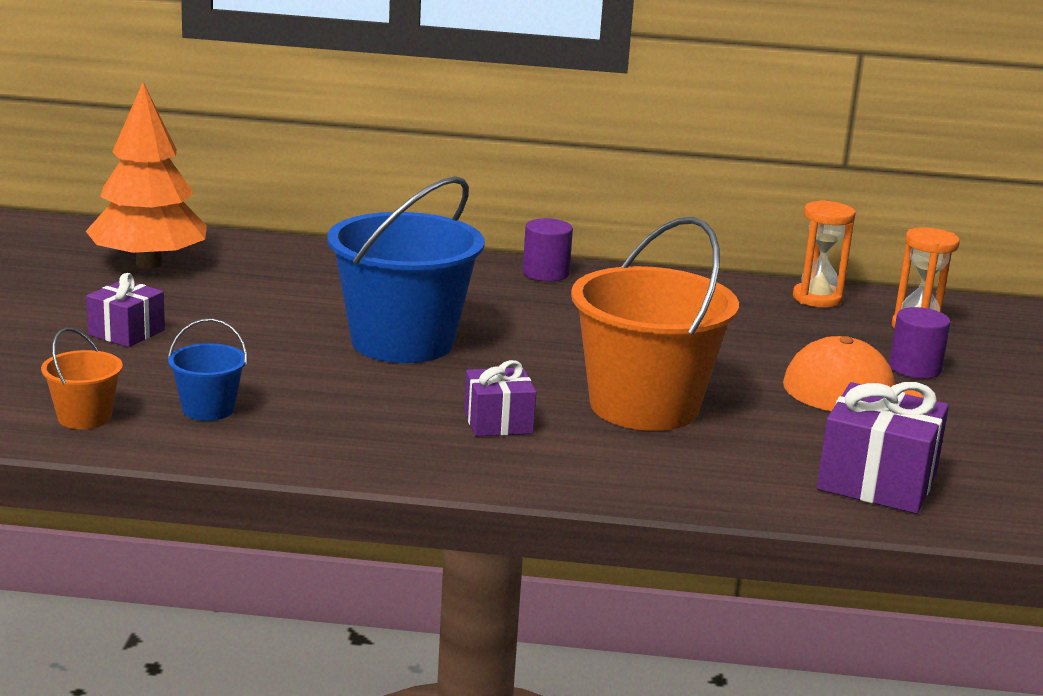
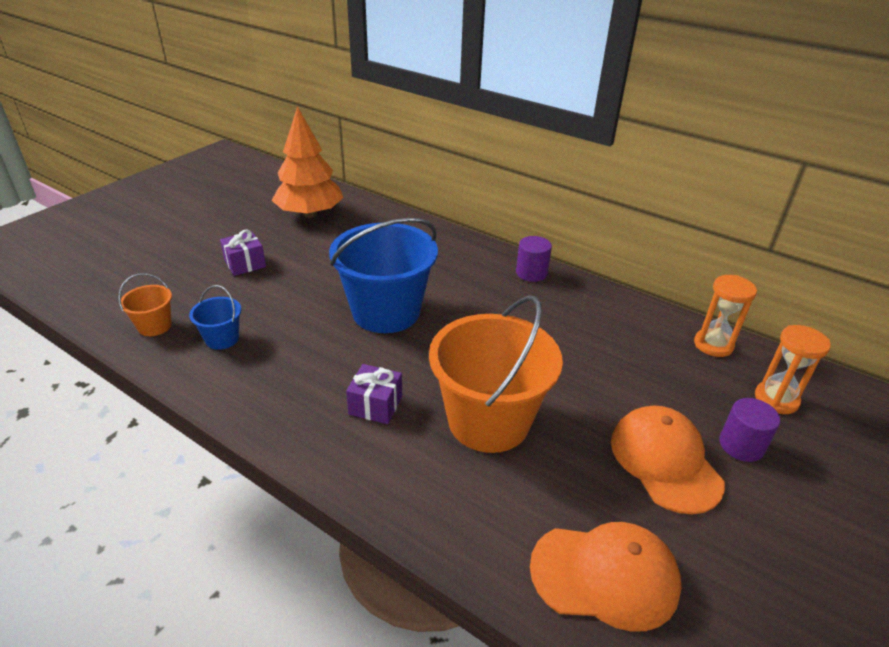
camera: 30 degrees right, 15 degrees up
(877, 481) = (605, 575): purple gift -> orange cap

